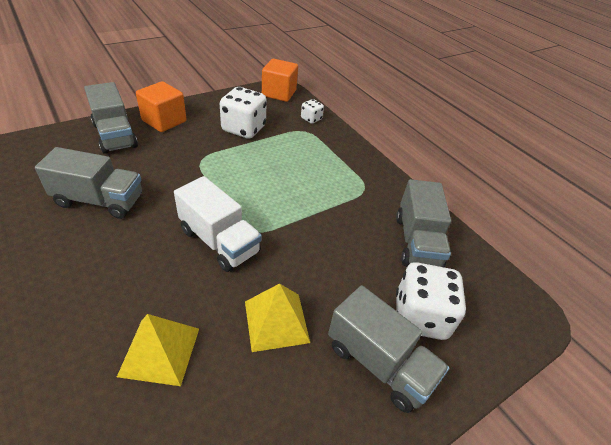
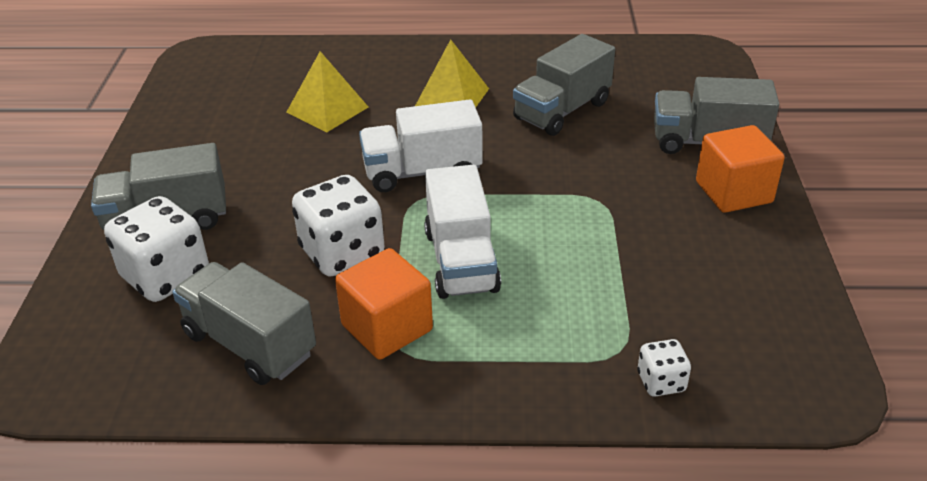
camera: 130 degrees right, 5 degrees down
(243, 129) = (667, 271): white dice -> white dice (342, 253)
(276, 321) = (282, 175): yellow pyramid -> yellow pyramid (452, 97)
(279, 93) = (800, 376): orange cube -> orange cube (387, 328)
(290, 191) = (461, 261): none -> white truck

